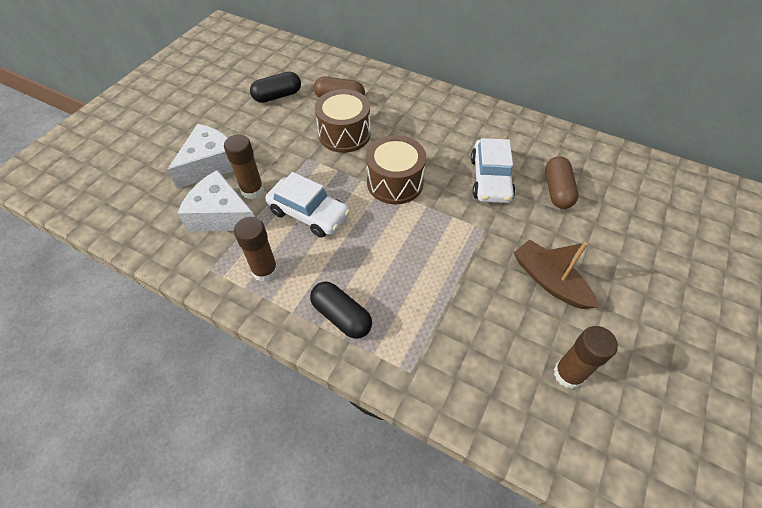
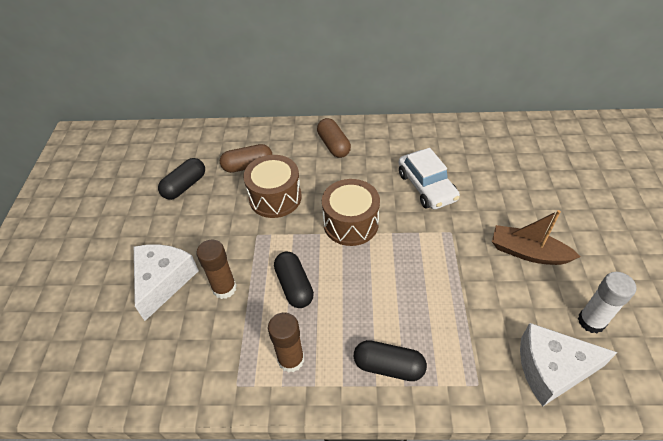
camera: 25 degrees left, 5 degrees down
(221, 215) = (210, 326): white cheese -> white cheese (552, 369)
(309, 213) = (294, 286): white car -> black capsule
(557, 190) = (483, 174): brown capsule -> brown capsule (333, 145)
(568, 374) = (591, 321): brown glue stick -> white glue stick

